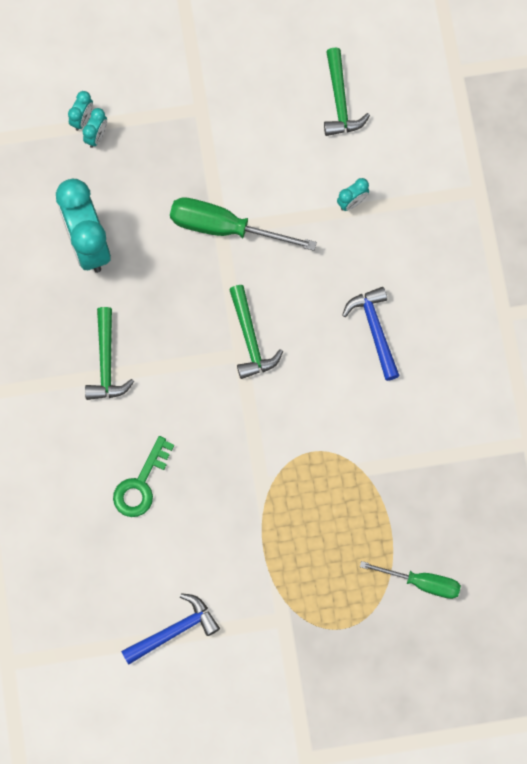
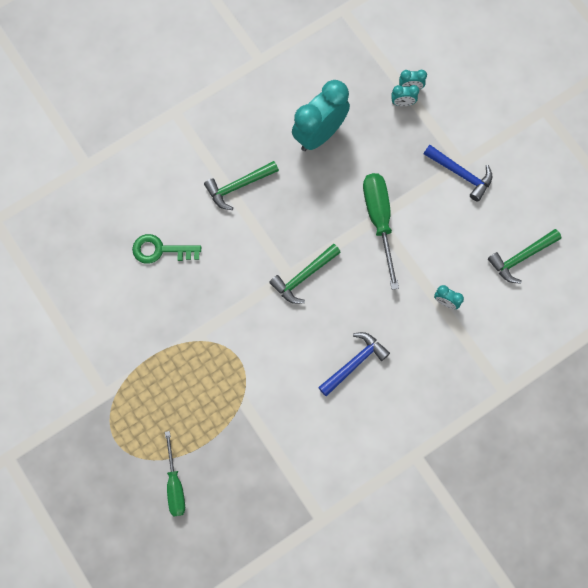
camera: 65 degrees right, 0 degrees up
(174, 630) = (64, 321): blue hammer -> blue hammer (461, 174)

